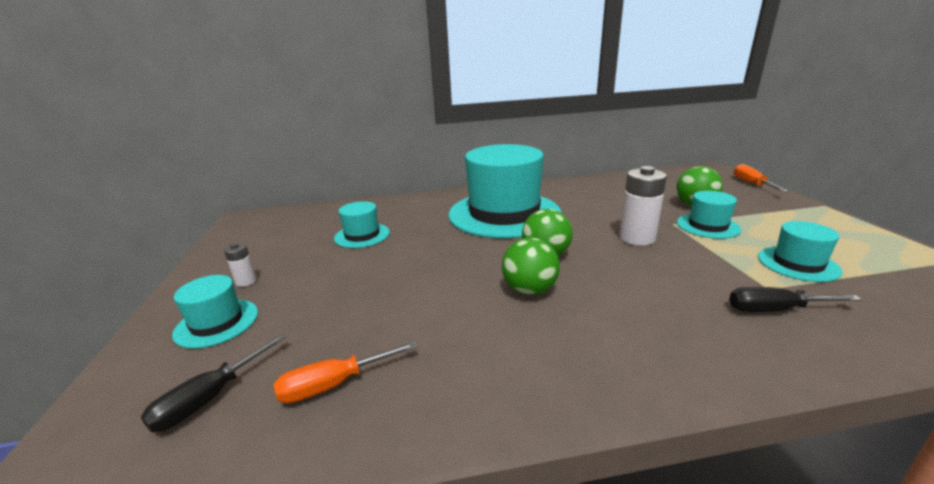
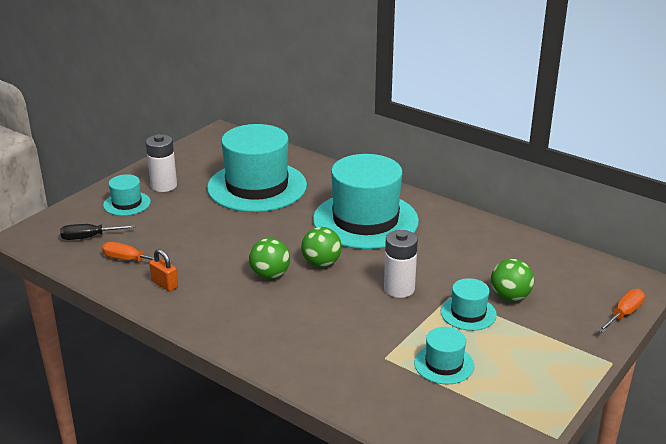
camera: 45 degrees right, 5 degrees up
(246, 281) = (164, 186): white battery -> white battery, size x1.92
(362, 235) = (257, 186): turquoise hat -> turquoise hat, size x2.20
(442, 379) = (164, 284): none -> orange padlock
(775, 310) = (355, 364): black screwdriver -> none

